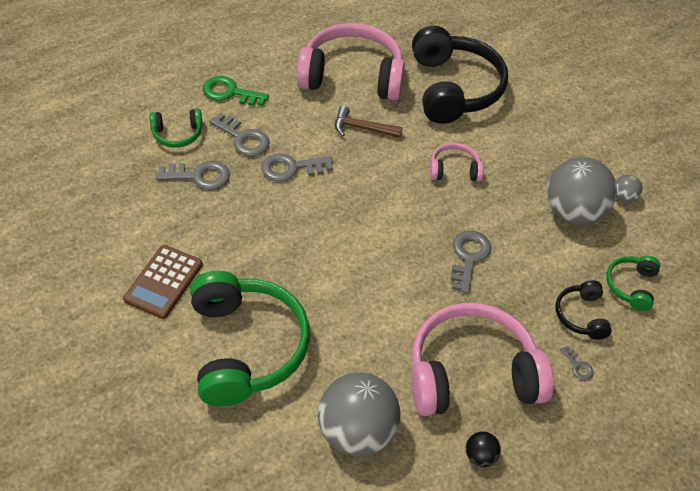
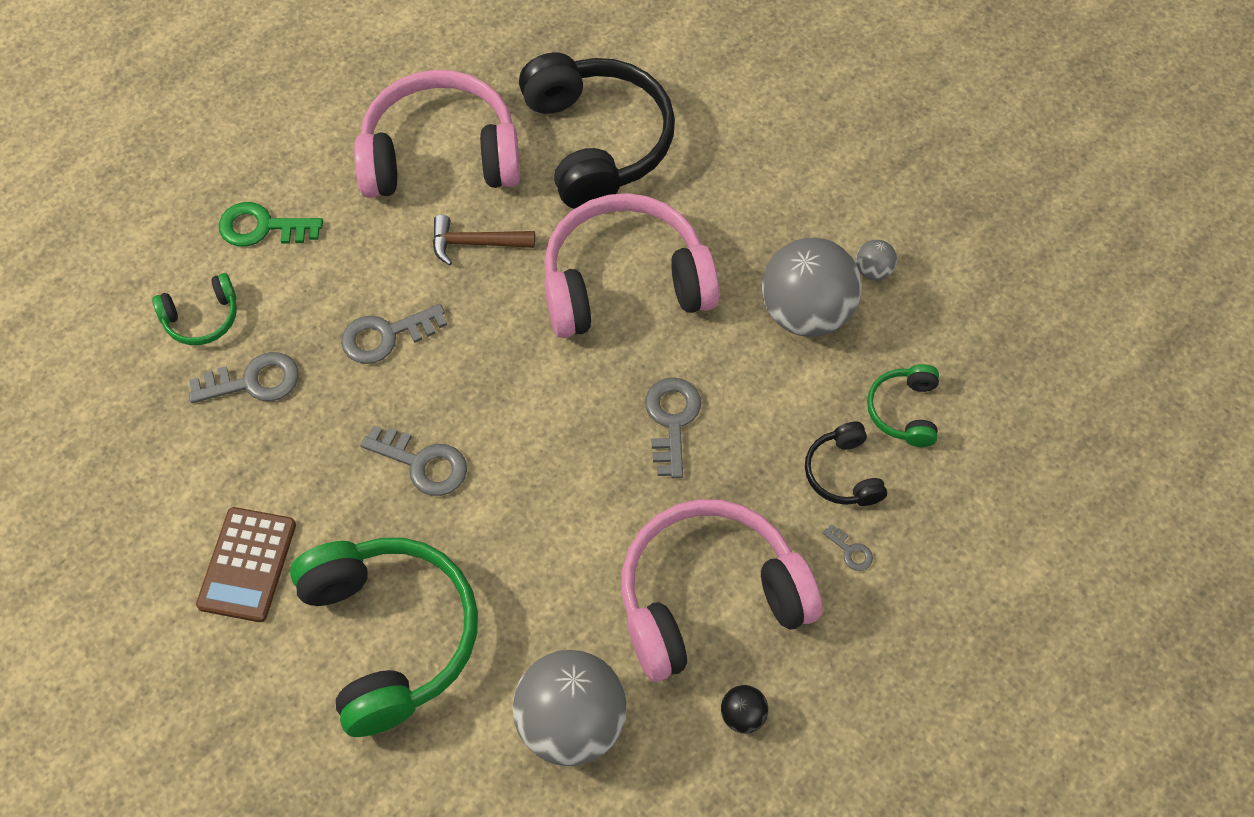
camera: 10 degrees left, 10 degrees up
(243, 138) = (303, 302): grey key -> grey key (423, 463)
(454, 170) = (624, 282): pink headphones -> pink headphones, size x2.14

